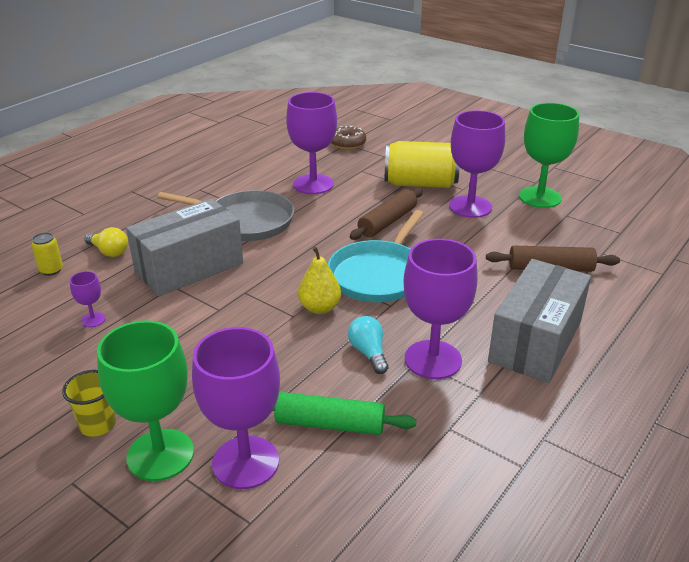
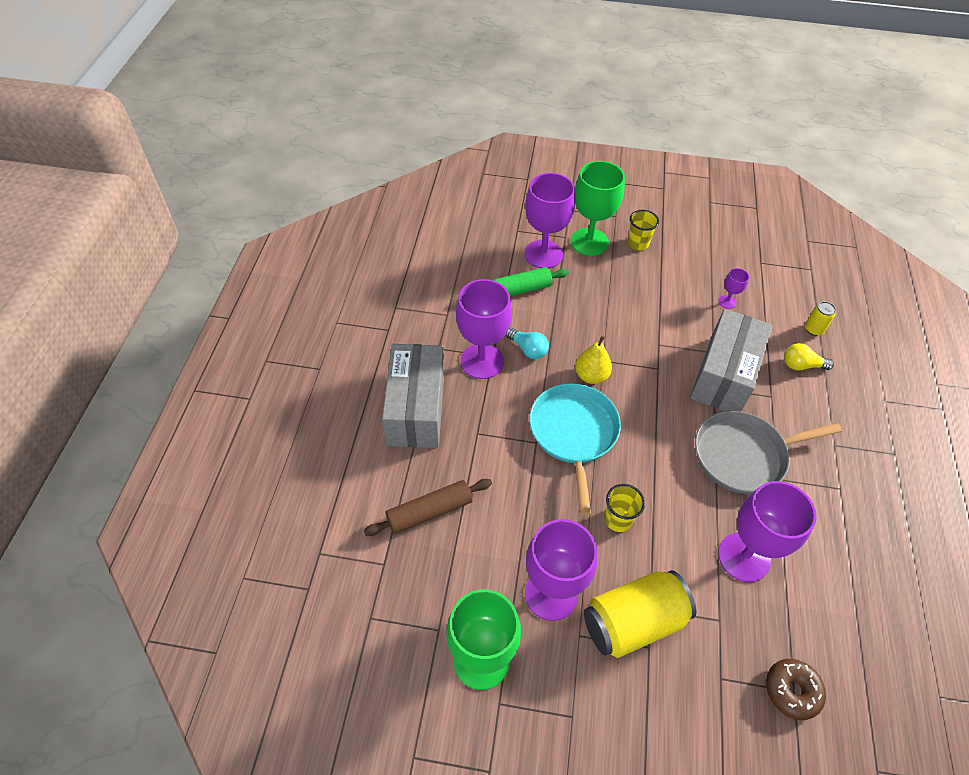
camera: 150 degrees right, 20 degrees up
(387, 222) = (618, 519): brown rolling pin -> yellow cup

